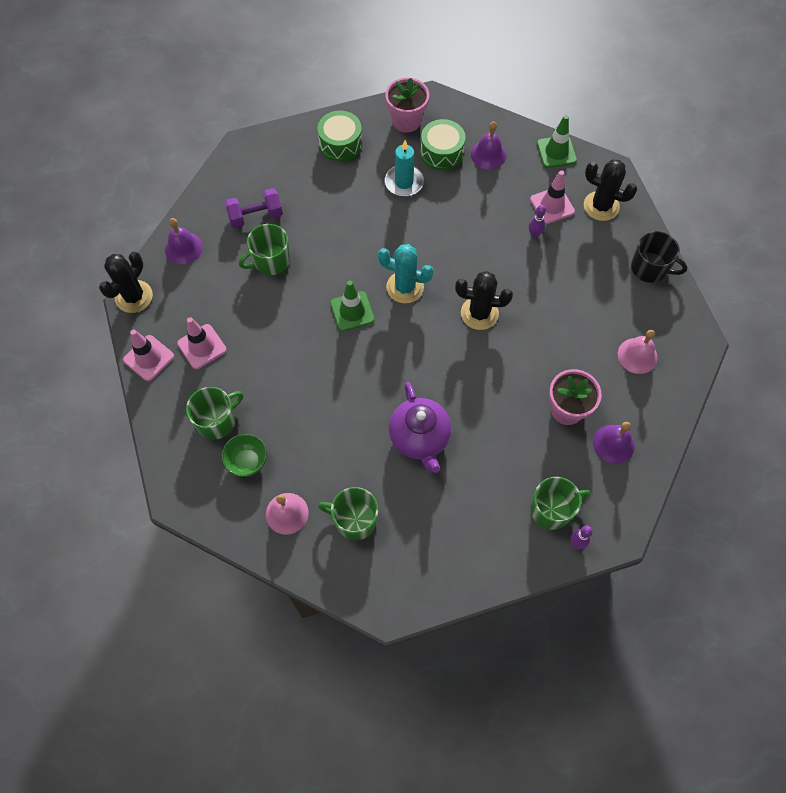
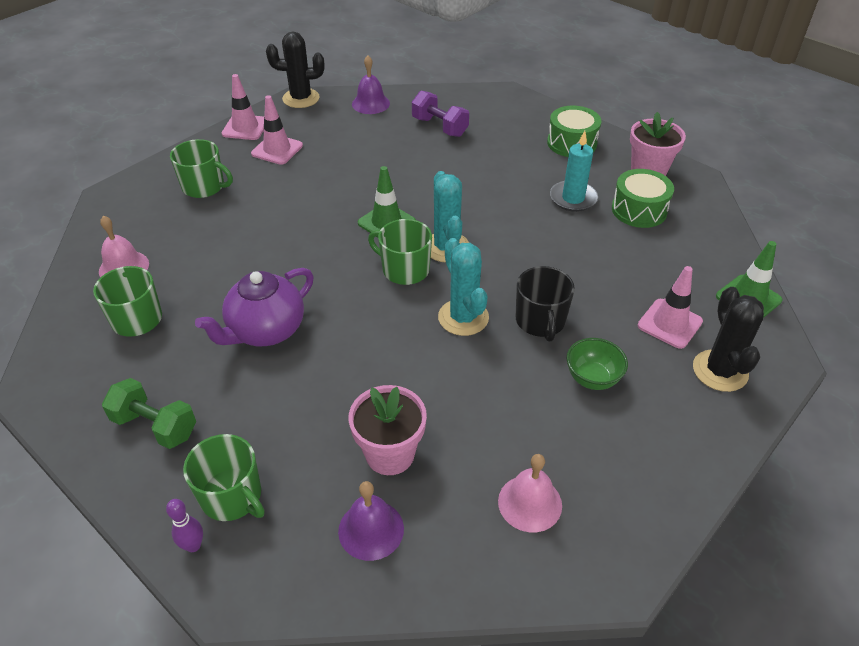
camera: 60 degrees right, 20 degrees down
(247, 462) = (170, 220): green bowl -> green bowl (592, 378)
(270, 261) = (400, 152): green mug -> green mug (404, 269)
(470, 537) = (155, 426): none -> green dumbbell
(479, 313) = (463, 317): black cactus -> turquoise cactus
(488, 154) = (677, 244): purple bell -> none
(534, 234) = (613, 323): purple bowling pin -> none
(650, 268) = (680, 462): black mug -> black mug (540, 321)

